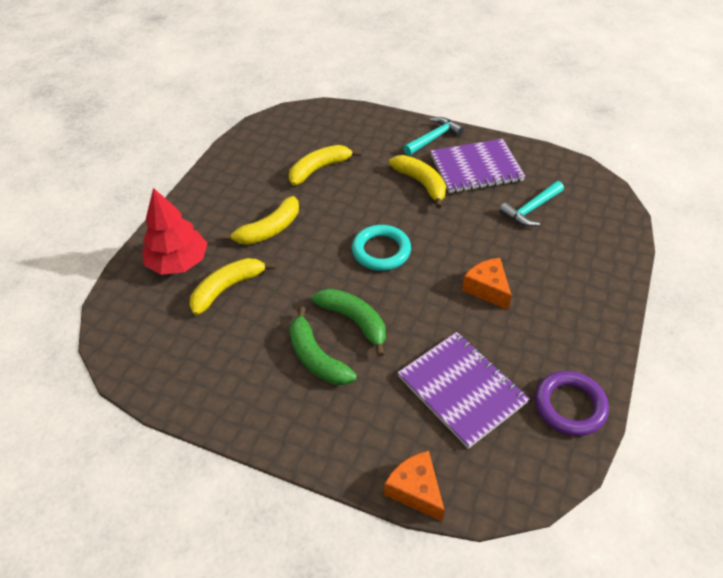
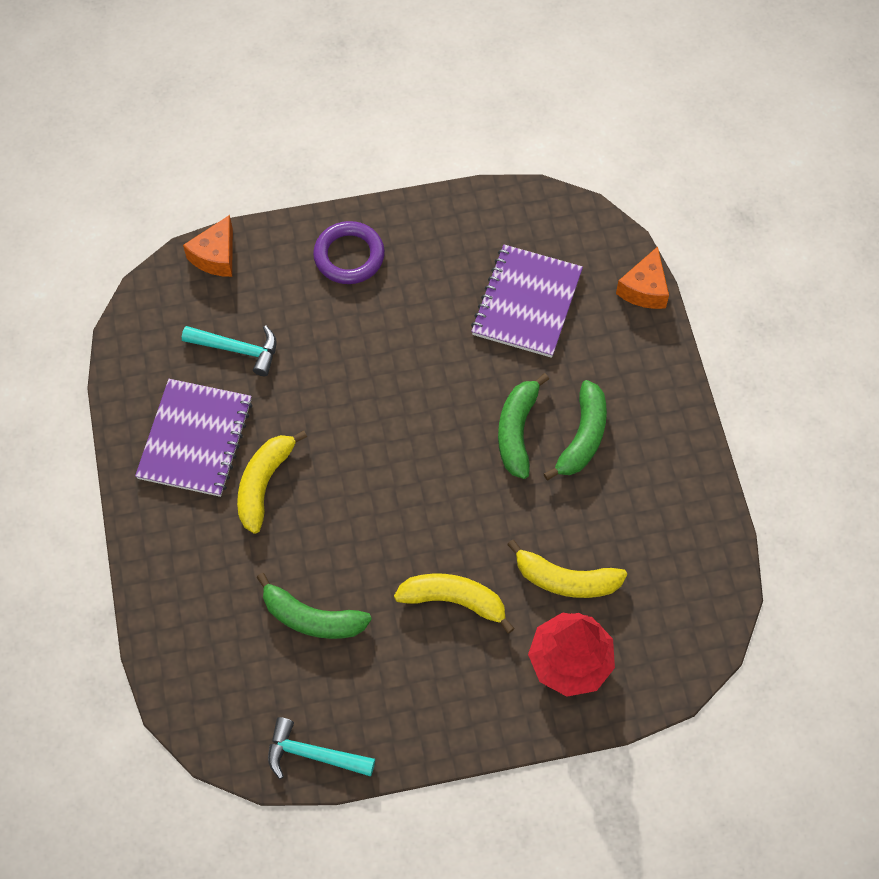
camera: 125 degrees left, 15 degrees up
(319, 169) = (312, 618): yellow banana -> green banana
(381, 251) = (405, 462): turquoise ring -> none
(434, 138) = (161, 518): turquoise hammer -> turquoise hammer (312, 754)
(476, 168) = (195, 439): purple notebook -> purple notebook turned 60 degrees clockwise
(487, 289) = (390, 337): orange cheese -> orange cheese (216, 256)
(569, 406) = (483, 218): purple ring -> purple ring (349, 256)

